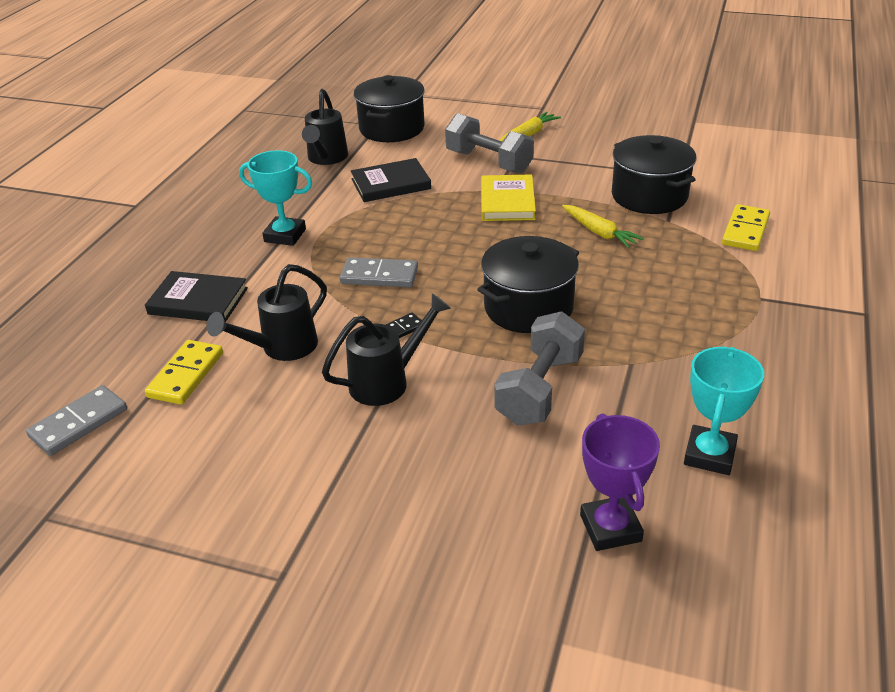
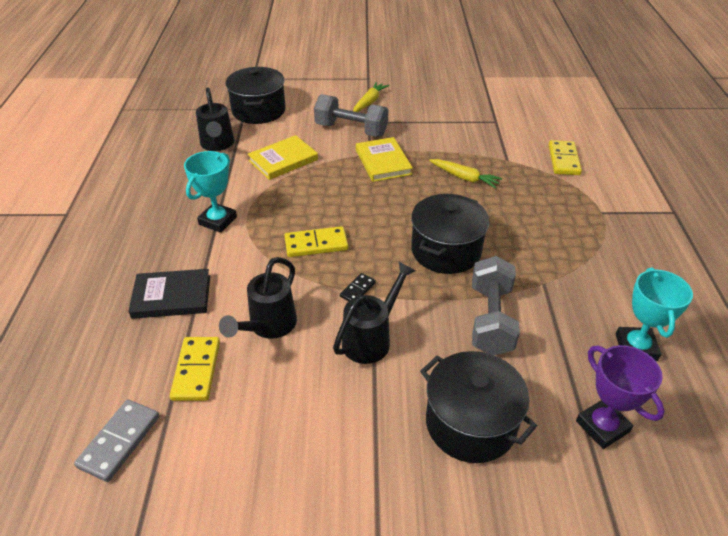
camera: 20 degrees left, 5 degrees up
(285, 235) = (218, 221): turquoise trophy -> turquoise trophy turned 60 degrees counterclockwise
(379, 276) = (316, 244): grey domino -> yellow domino
(391, 184) = (283, 160): black book -> yellow book
(649, 196) = (483, 141): black pot -> black pot (470, 423)

